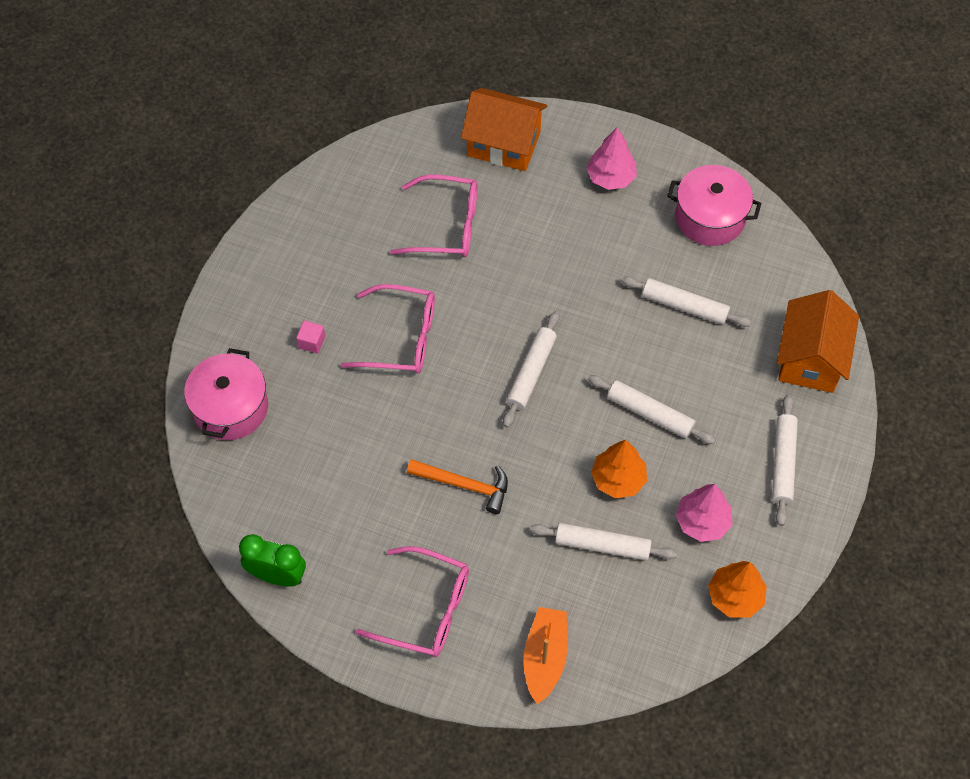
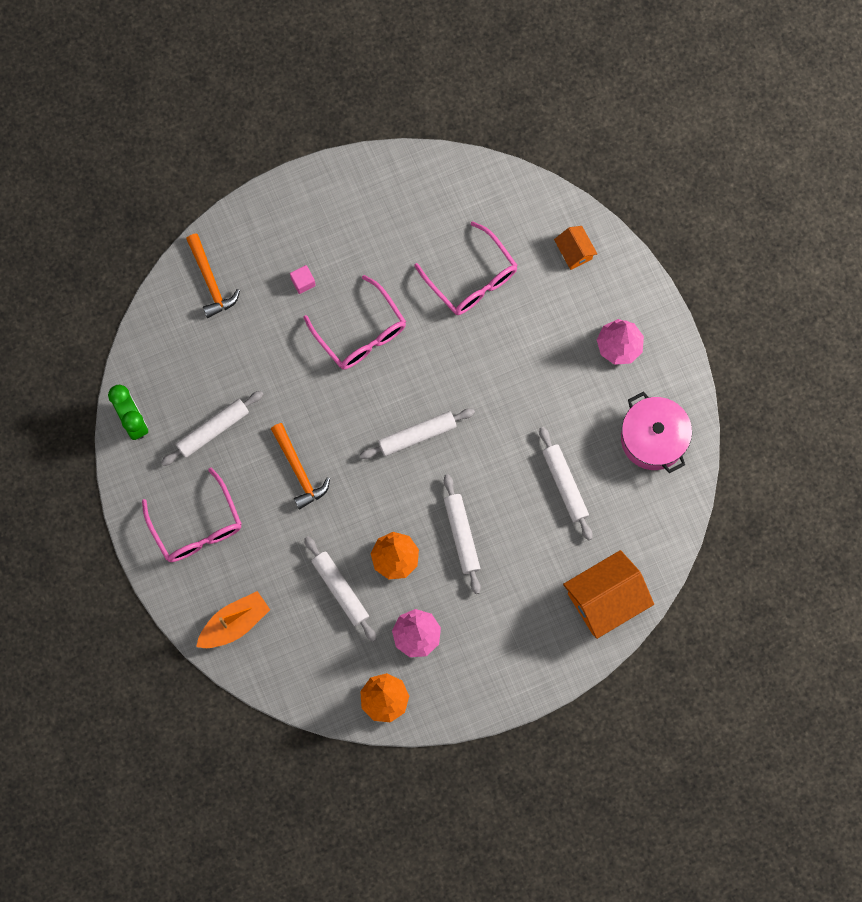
camera: 45 degrees right, 15 degrees up
(231, 407) = (210, 281): pink pot -> orange hammer
(504, 144) = (574, 252): orange house -> orange house, size x0.52
(783, 463) = (508, 648): white rolling pin -> white rolling pin (213, 430)

